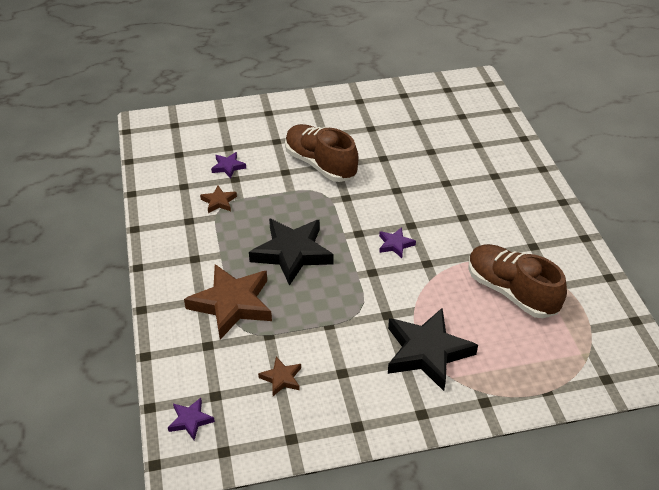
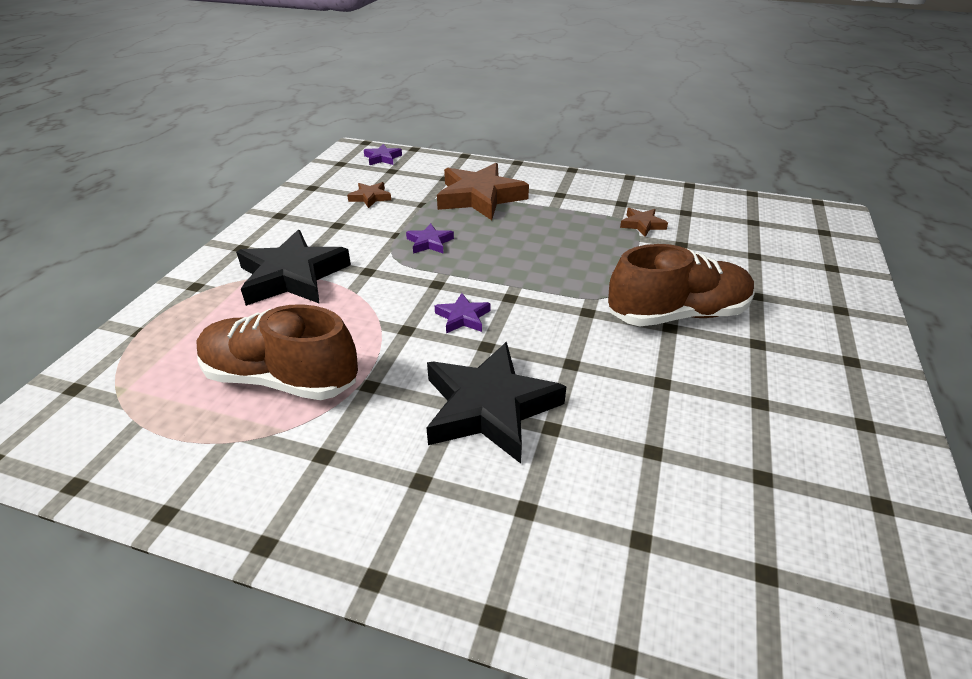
camera: 120 degrees right, 5 degrees down
(228, 167) = (709, 245): purple star -> purple star (429, 242)
(292, 253) = (517, 244): black star -> black star (489, 407)
(511, 292) = (281, 379): brown shoe -> brown shoe turned 150 degrees counterclockwise

